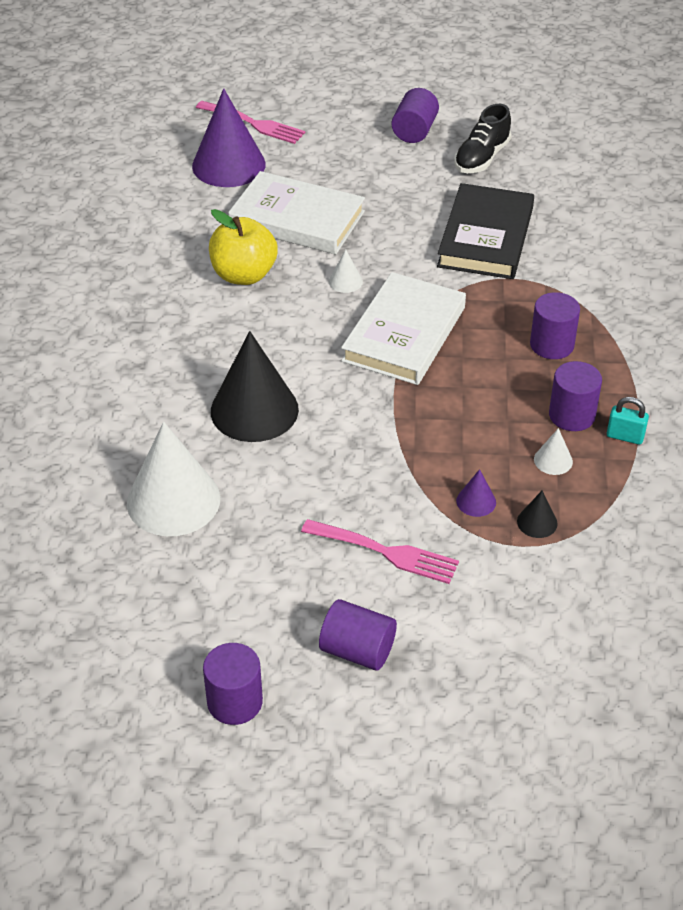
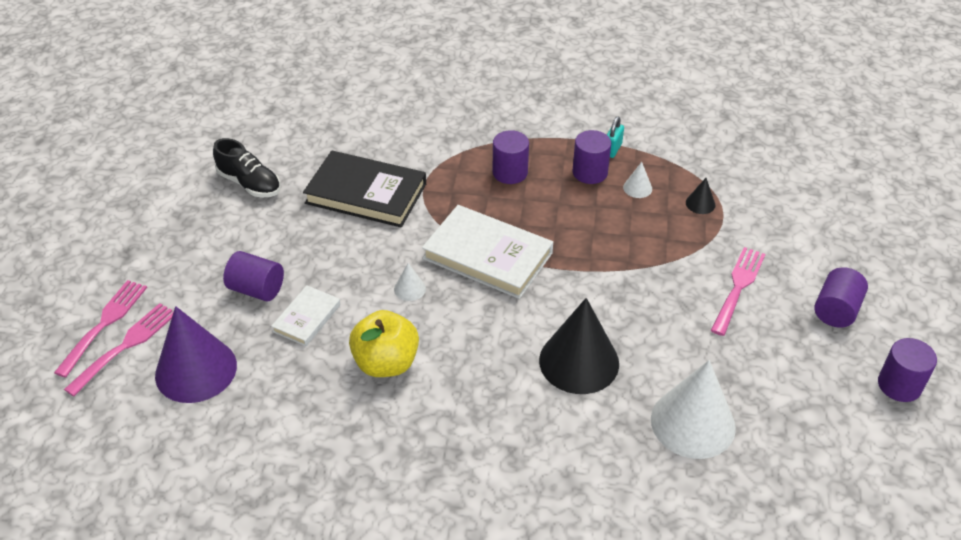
camera: 85 degrees left, 0 degrees up
(278, 108) = (104, 323): none -> pink fork
(297, 219) = (307, 318): white book -> white book, size x0.53
(414, 131) = (190, 223): purple cylinder -> purple cylinder (257, 289)
(476, 501) = (681, 233): purple cone -> none

